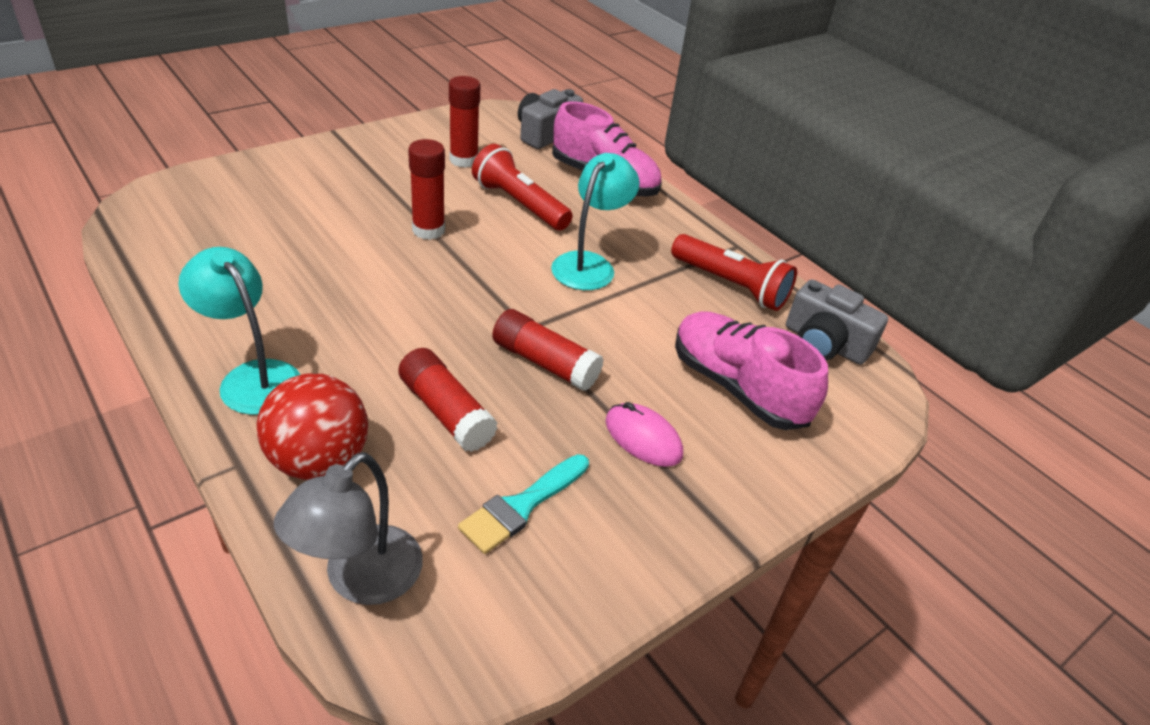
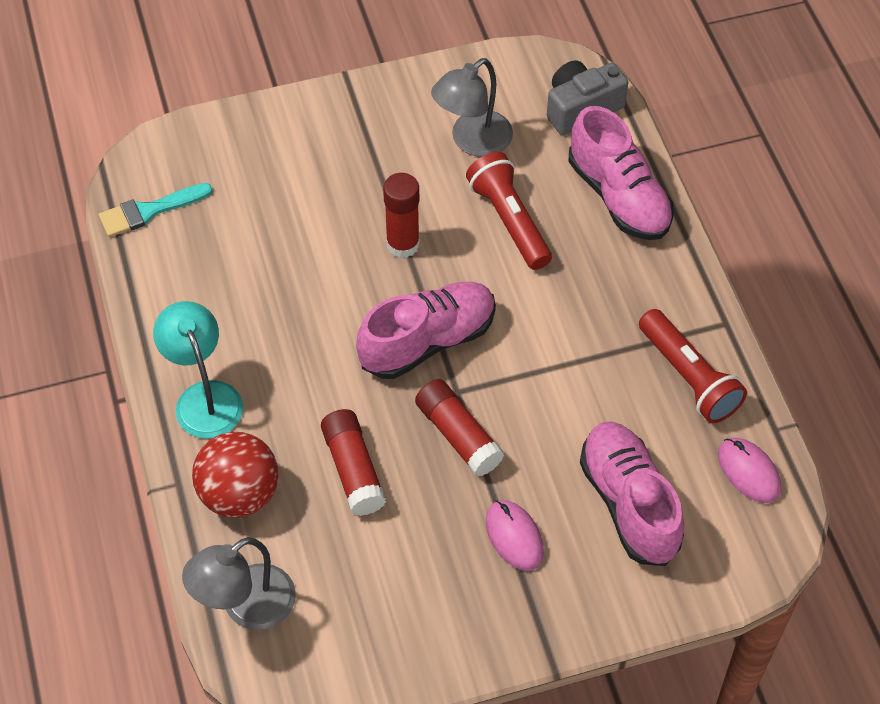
camera: 25 degrees right, 15 degrees up
(464, 160) = (472, 141): red glue stick -> grey lamp
(482, 295) = (427, 341): none -> pink shoe
(521, 506) = (385, 576): turquoise brush -> turquoise brush (149, 211)
(589, 264) = (550, 321): turquoise lamp -> none
(824, 343) = (748, 472): grey camera -> pink mouse

